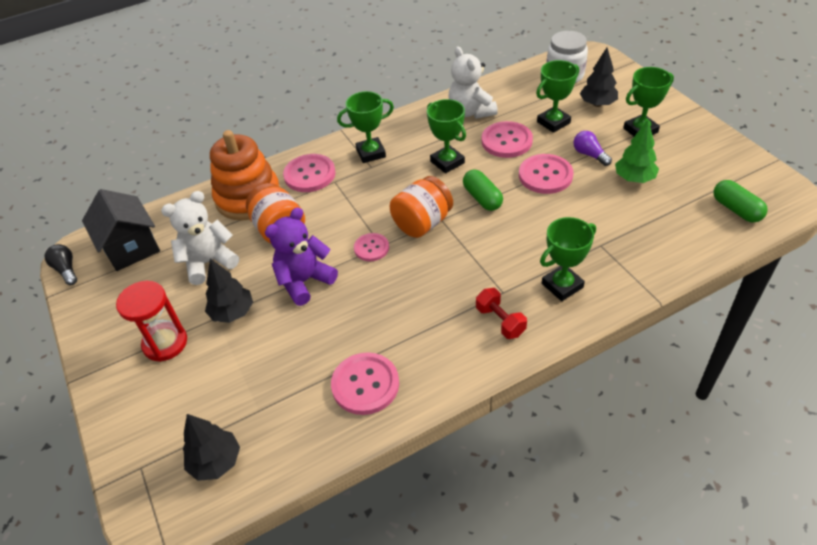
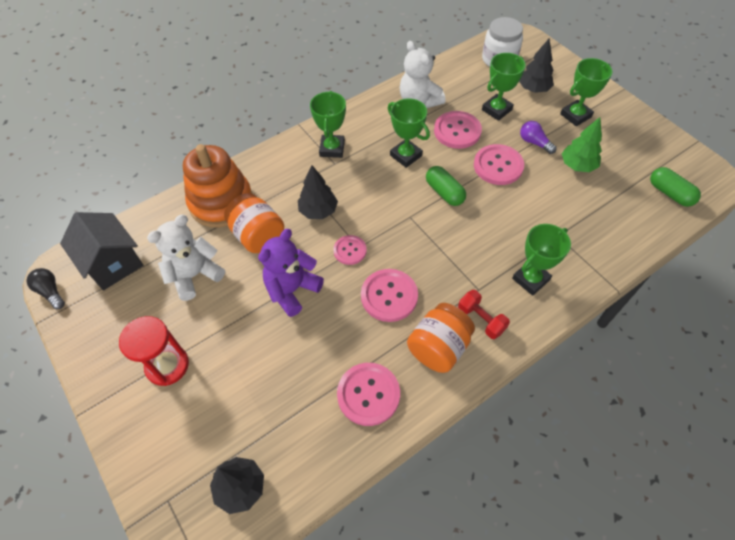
camera: 10 degrees left, 10 degrees up
(232, 312) = (228, 328): black tree -> black tree (318, 211)
(309, 174) = (277, 174): pink button -> pink button (389, 296)
(371, 153) = (332, 149): green trophy -> green trophy turned 60 degrees counterclockwise
(422, 223) = (393, 221): orange jar -> orange jar (438, 347)

